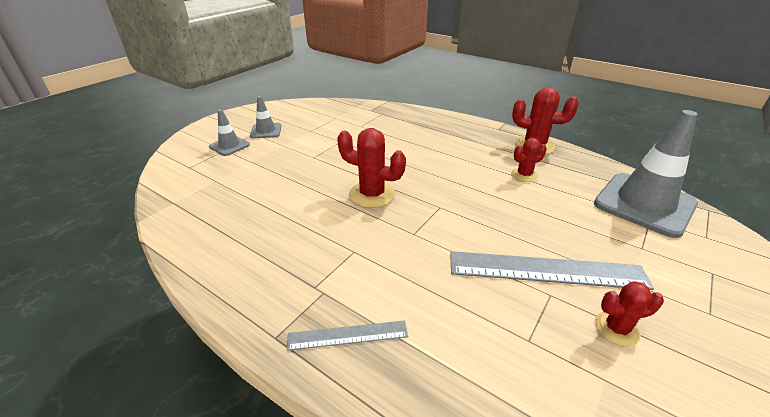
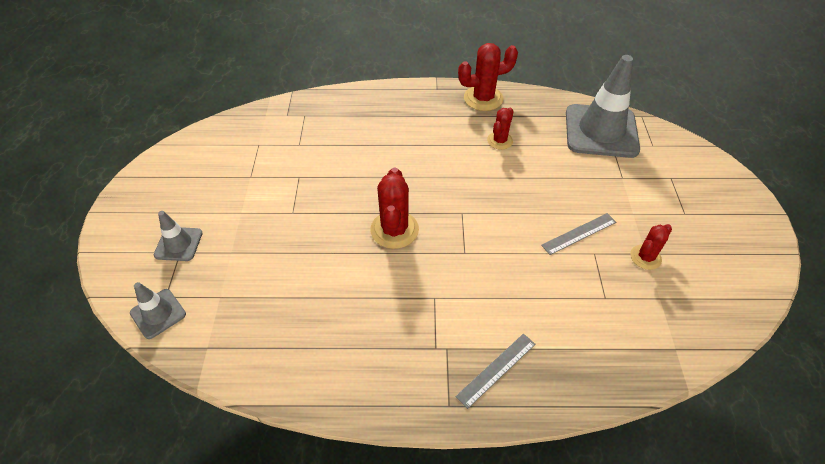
camera: 35 degrees left, 15 degrees up
(266, 131) = (198, 201): grey traffic cone -> grey traffic cone (158, 313)
(372, 194) = (394, 230): red cactus -> red cactus turned 75 degrees counterclockwise
(546, 270) = (579, 233): grey ruler -> grey ruler, size x0.53

